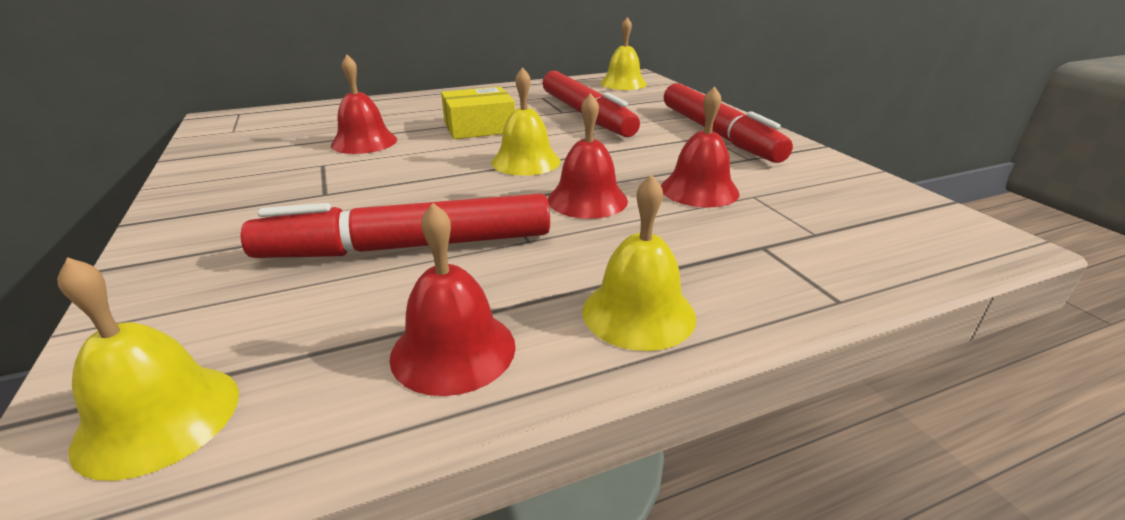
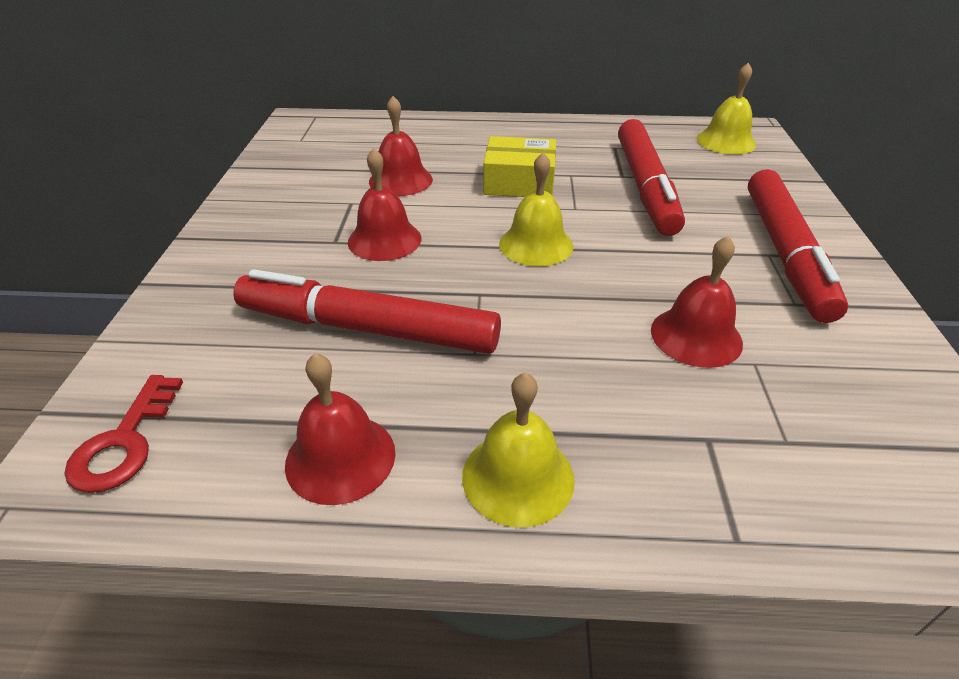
camera: 25 degrees right, 10 degrees up
(158, 418) = (125, 442): yellow bell -> red key
(587, 200) = (564, 316): red bell -> red bell (384, 240)

